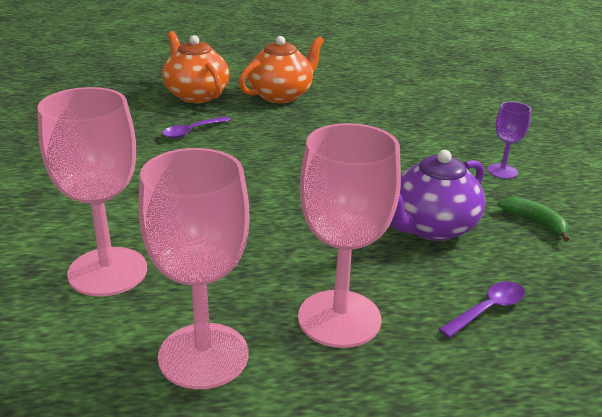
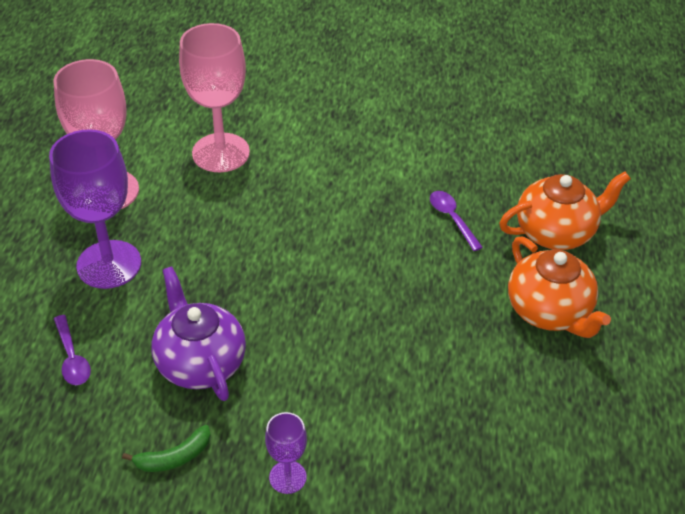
camera: 105 degrees right, 15 degrees up
(339, 318) = (109, 264): pink goblet -> purple goblet

